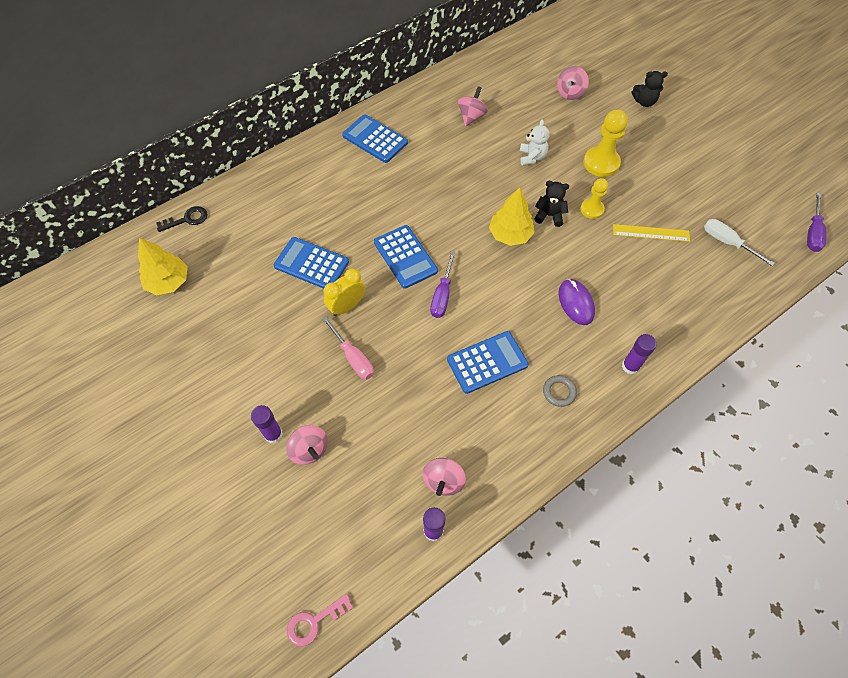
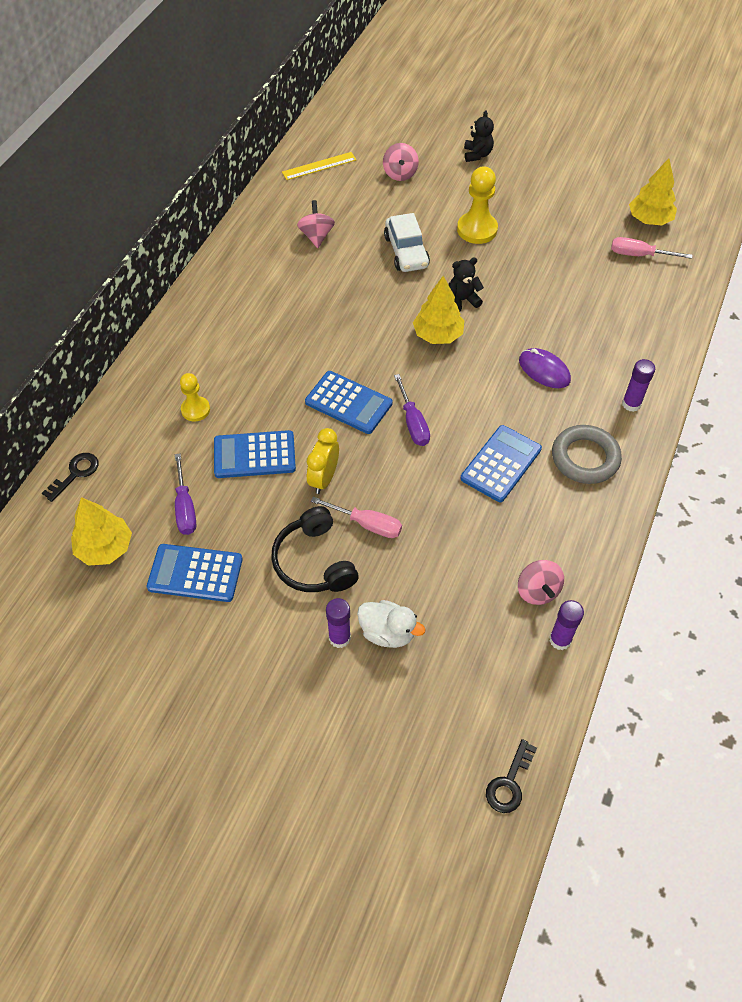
camera: 30 degrees left, 5 degrees down
(296, 366) = (314, 561): none -> black headphones
(309, 450) = (387, 632): pink spinning top -> white duck
(314, 622) = (509, 783): pink key -> black key
(375, 139) = (229, 300): blue calculator -> blue calculator (195, 573)
(532, 157) = (406, 251): white teddy bear -> white car
(559, 392) = (585, 458): grey ring -> grey ring, size x1.88
(592, 209) = (498, 277): yellow pawn -> yellow pawn (195, 410)
(644, 102) = (477, 155): black teddy bear -> black teddy bear turned 60 degrees counterclockwise
(651, 233) = (567, 276): yellow ruler -> yellow ruler (319, 166)
(727, 242) = (639, 255): white screwdriver -> pink screwdriver
(758, 216) = (649, 220): none -> yellow tree
(812, 232) = (703, 215): purple screwdriver -> purple screwdriver (185, 507)

